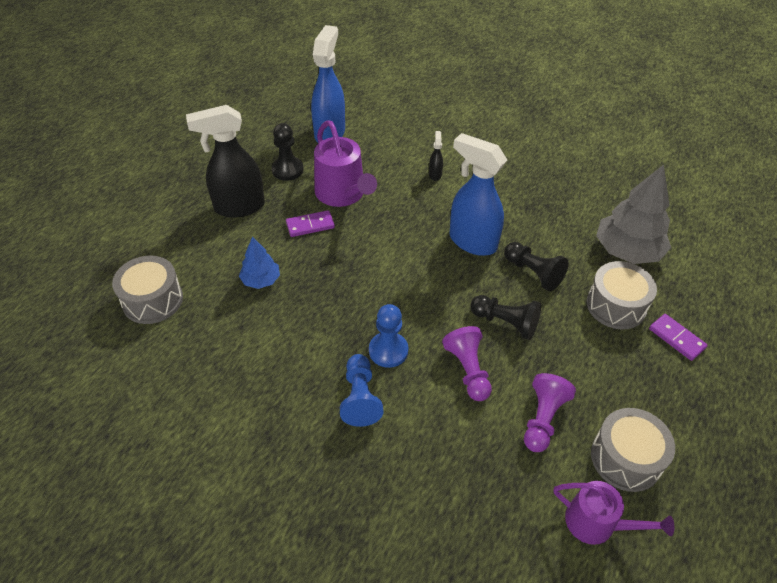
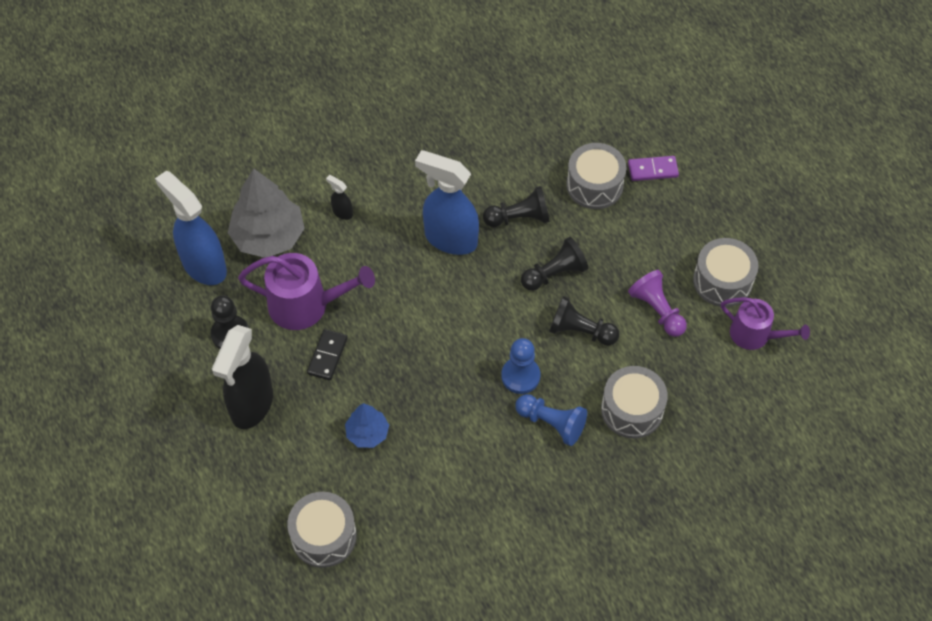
camera: 55 degrees left, 10 degrees up
(310, 225) = (327, 356): purple domino -> black domino
(422, 455) = (632, 410): none -> grey drum
(468, 370) = (580, 331): purple pawn -> black pawn
(472, 242) = (450, 239): blue spray bottle -> blue spray bottle turned 45 degrees clockwise
(596, 523) = (755, 335): purple watering can -> purple watering can turned 60 degrees clockwise
(627, 251) = (548, 134): grey tree -> grey tree (268, 236)

